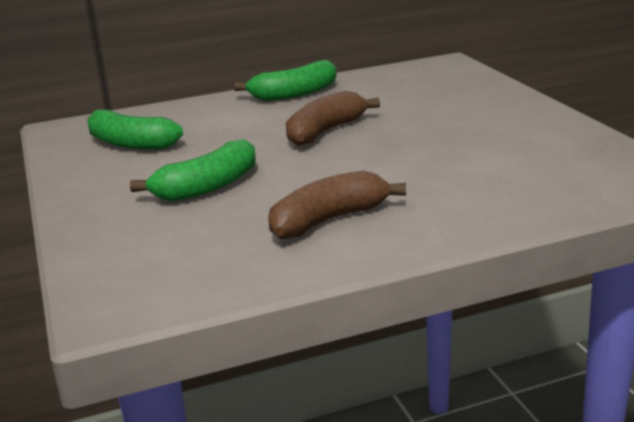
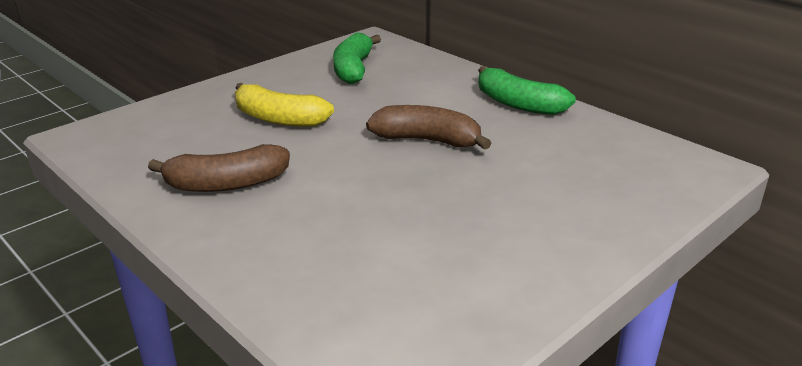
camera: 65 degrees right, 5 degrees up
(207, 187) = (279, 119): green banana -> yellow banana
(328, 220) = (226, 184): brown banana -> brown banana turned 135 degrees clockwise

